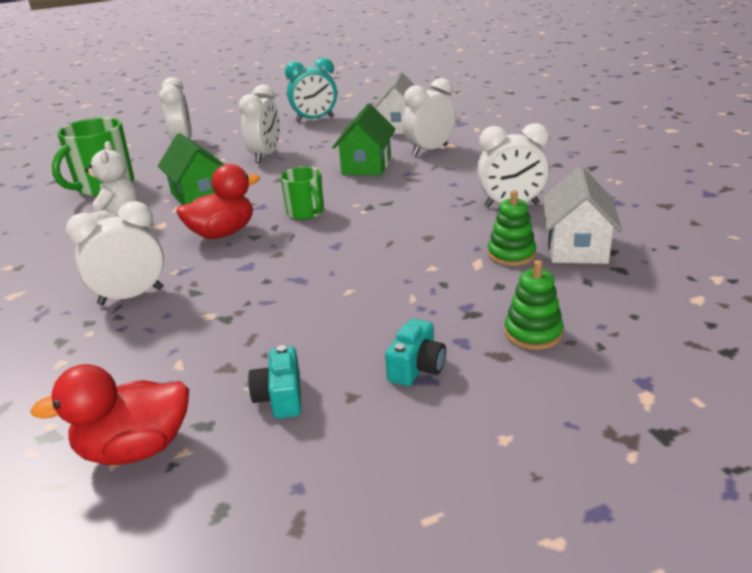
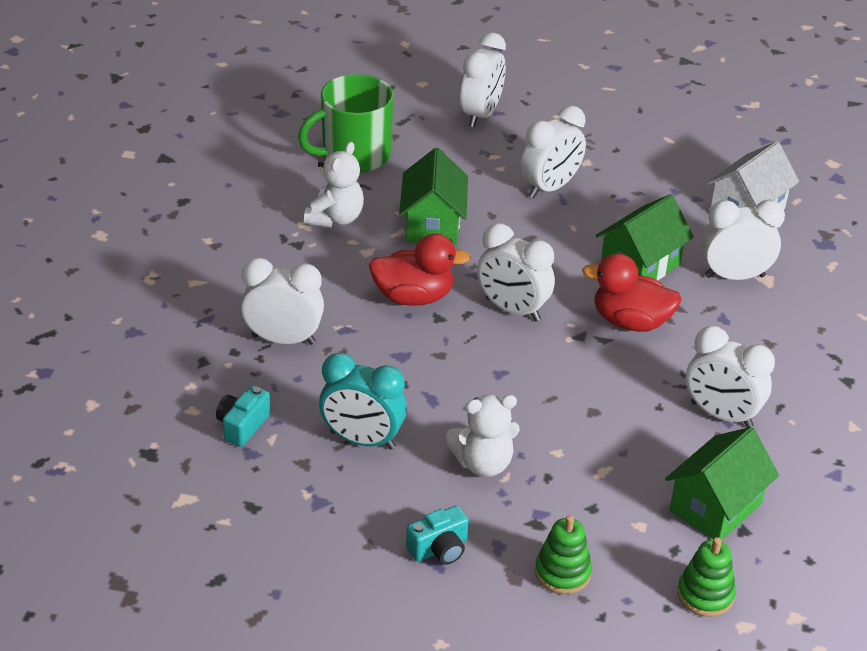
camera: 30 degrees right, 10 degrees up
(135, 449) = (196, 499): red duck -> red duck (630, 322)
(280, 397) = (320, 515): turquoise camera -> turquoise camera (242, 426)
(306, 212) = (512, 309): green mug -> white clock
(315, 119) = (663, 141): turquoise clock -> turquoise clock (362, 440)
(385, 298) = (483, 464): none -> white teddy bear
(511, 254) = (644, 479): green stacking toy -> green stacking toy (705, 594)
(577, 247) = (715, 507): white house -> green house

